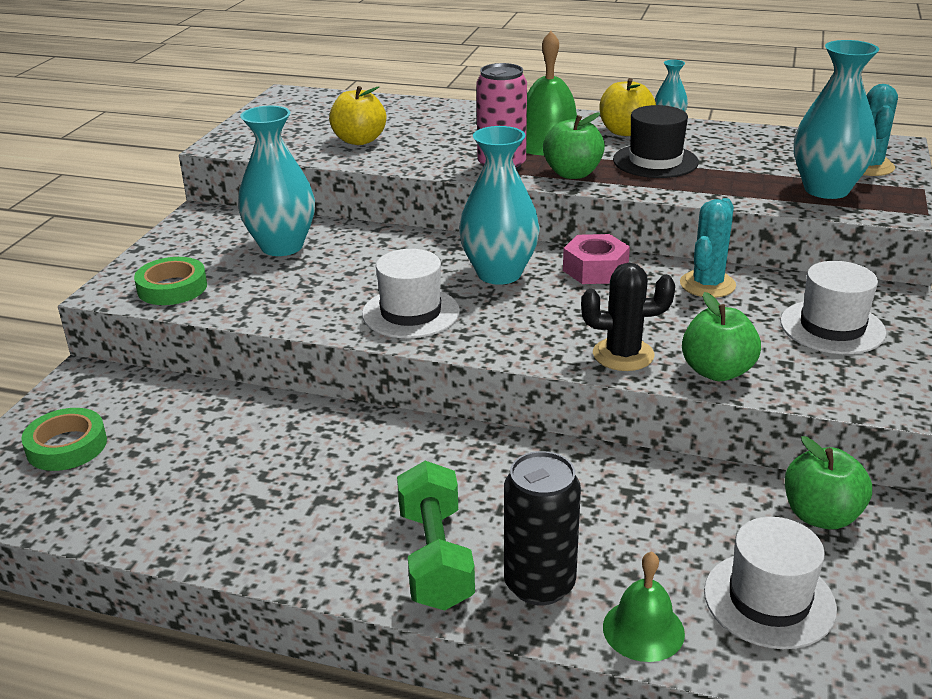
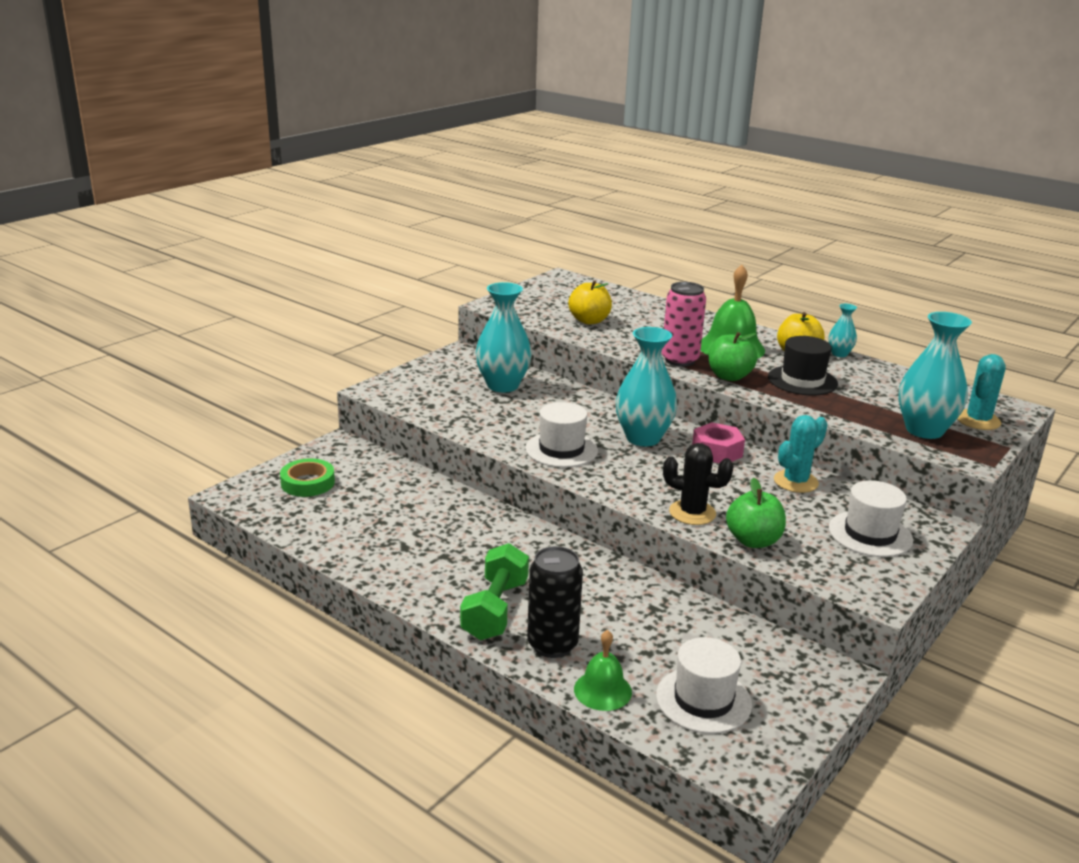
camera: 20 degrees right, 5 degrees down
(172, 288) = (414, 396): green tape -> none
(821, 516) = (784, 662): green apple -> none

